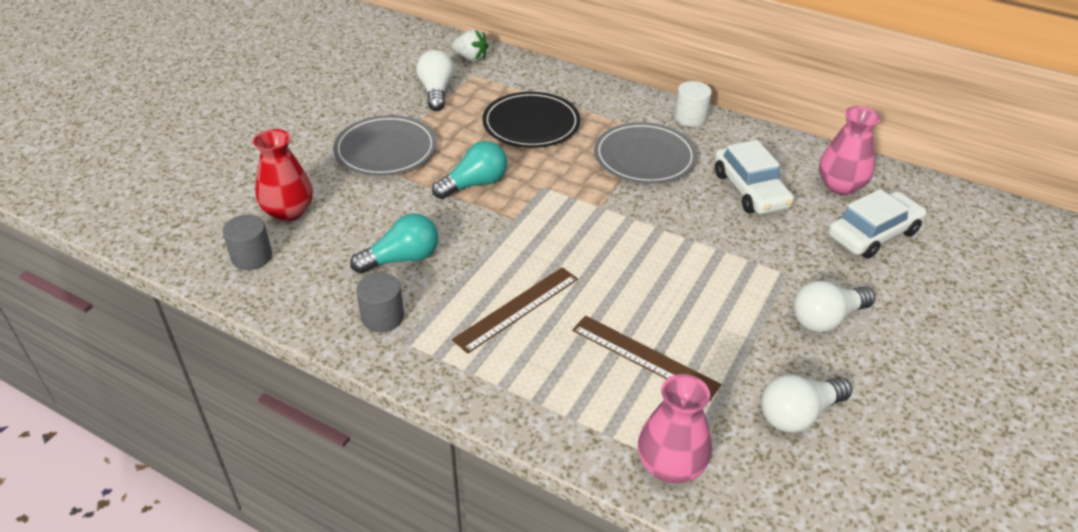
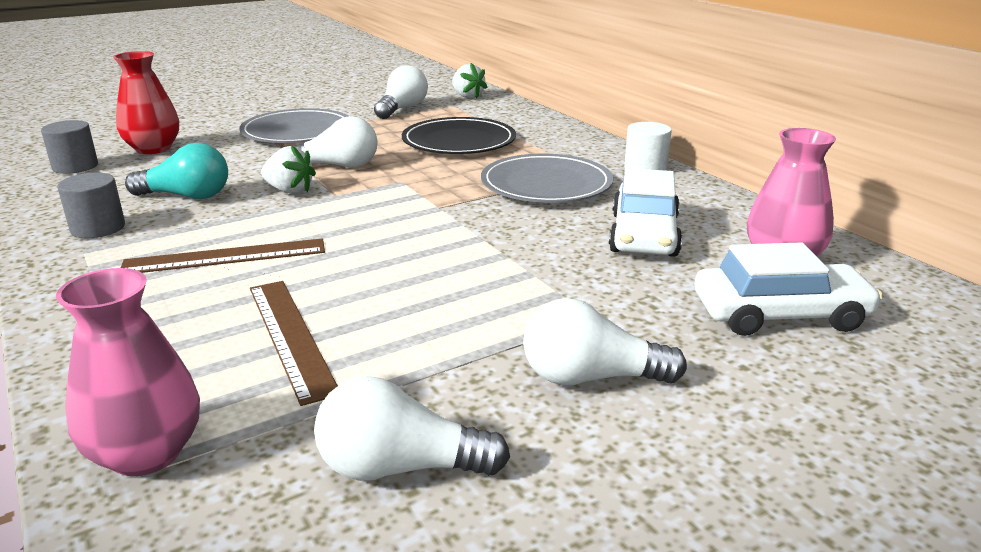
camera: 30 degrees right, 15 degrees down
(473, 225) = (289, 191): none -> white strawberry
(474, 184) = (338, 166): turquoise light bulb -> white light bulb

